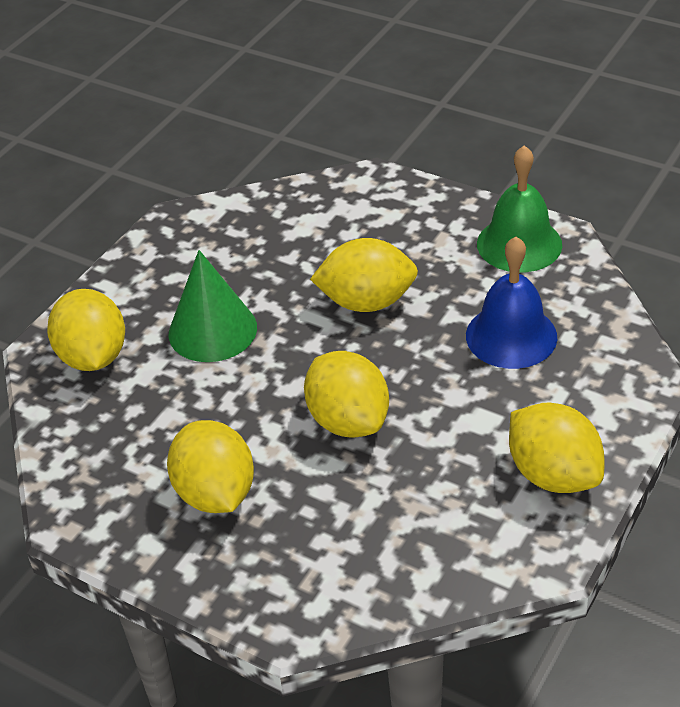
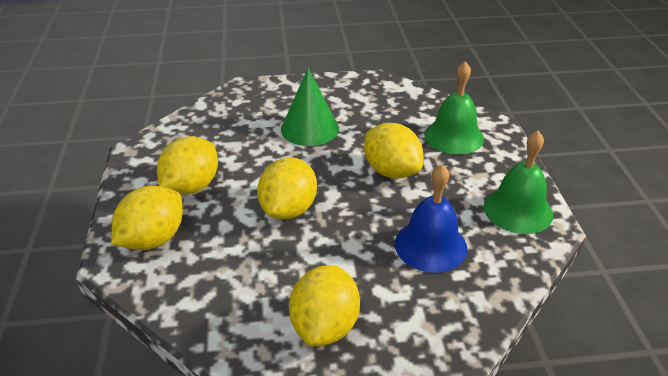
camera: 50 degrees right, 5 degrees down
(93, 356) = (253, 102): yellow lemon -> yellow lemon (153, 239)
(358, 220) = (454, 136): none -> green bell

